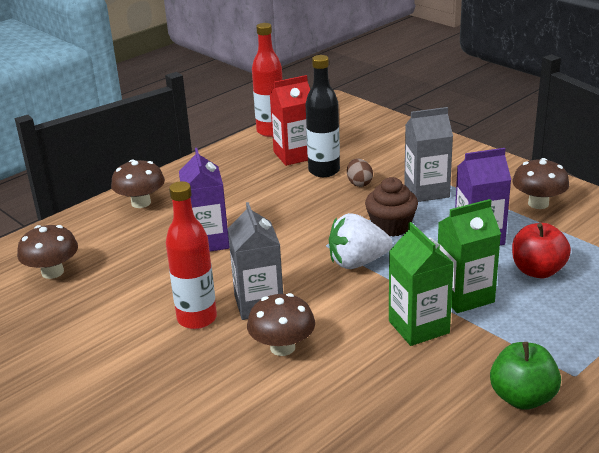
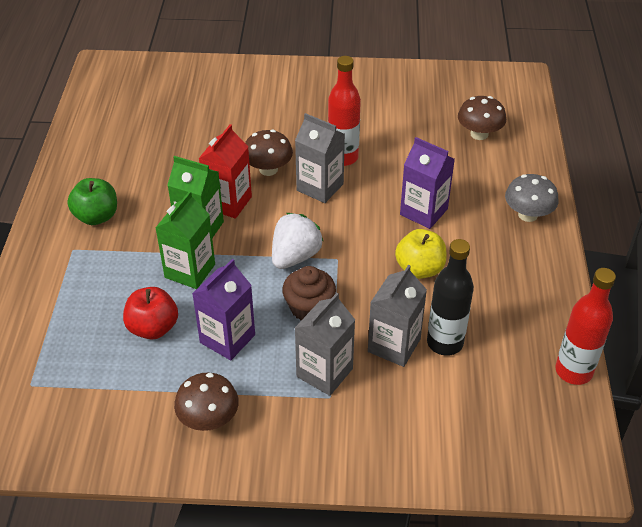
camera: 135 degrees right, 15 degrees up
(141, 203) = (527, 215): brown mushroom -> grey mushroom
(274, 210) = (419, 269): none -> yellow apple
(294, 155) = (499, 348): red carton -> red carton (228, 202)
(359, 183) = (394, 345): brown egg -> grey carton

